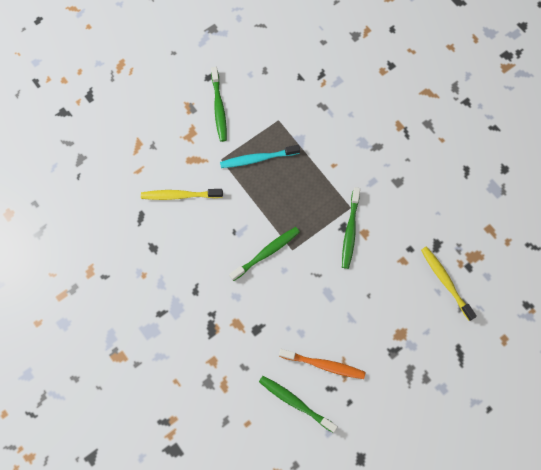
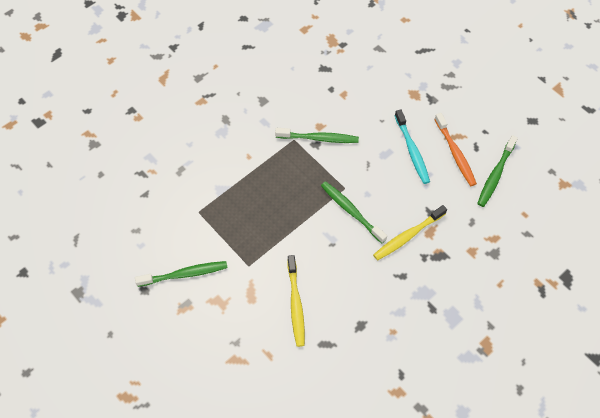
camera: 95 degrees left, 10 degrees down
(257, 159) = (246, 228): turquoise toothbrush -> turquoise toothbrush (412, 151)
(324, 365) = (455, 153): orange toothbrush -> orange toothbrush turned 150 degrees clockwise
(445, 281) = (359, 61): yellow toothbrush -> yellow toothbrush (407, 236)

